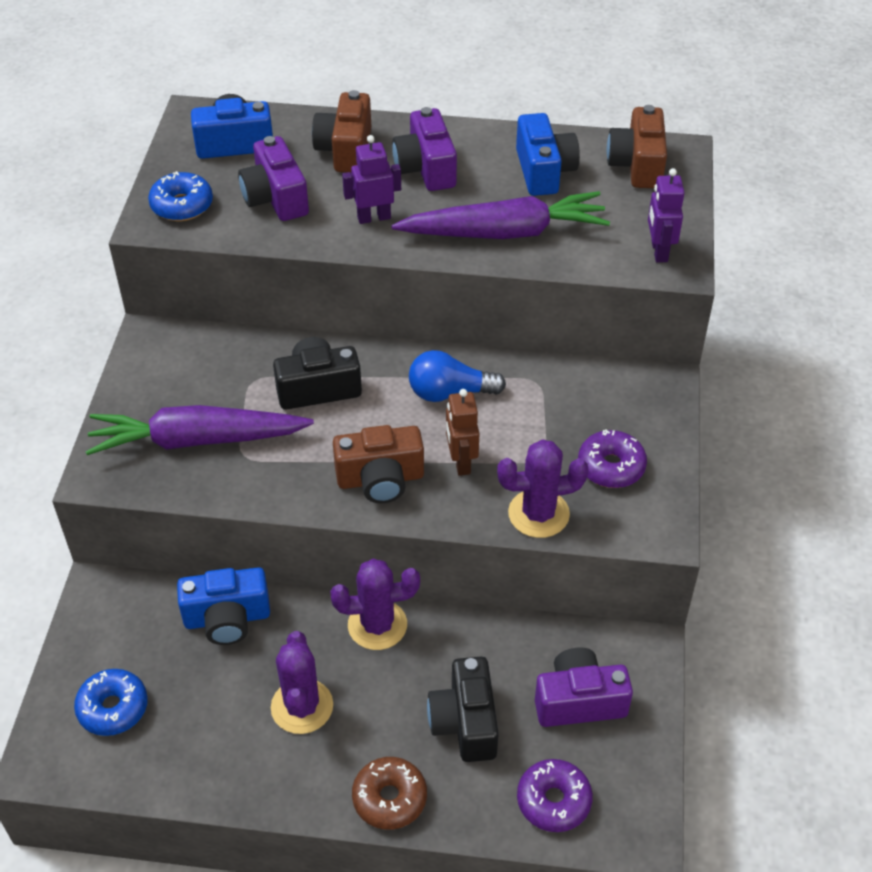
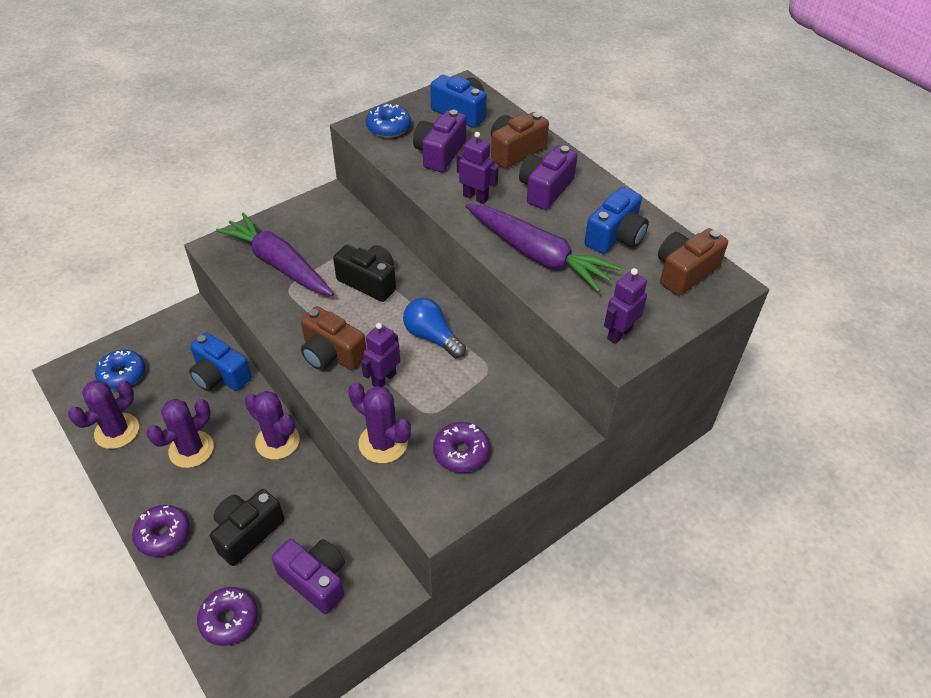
camera: 45 degrees right, 0 degrees up
(194, 761) = (117, 431): none -> purple cactus
(389, 798) = (163, 535): brown donut -> purple donut
(461, 462) = (384, 379): brown robot -> purple robot

